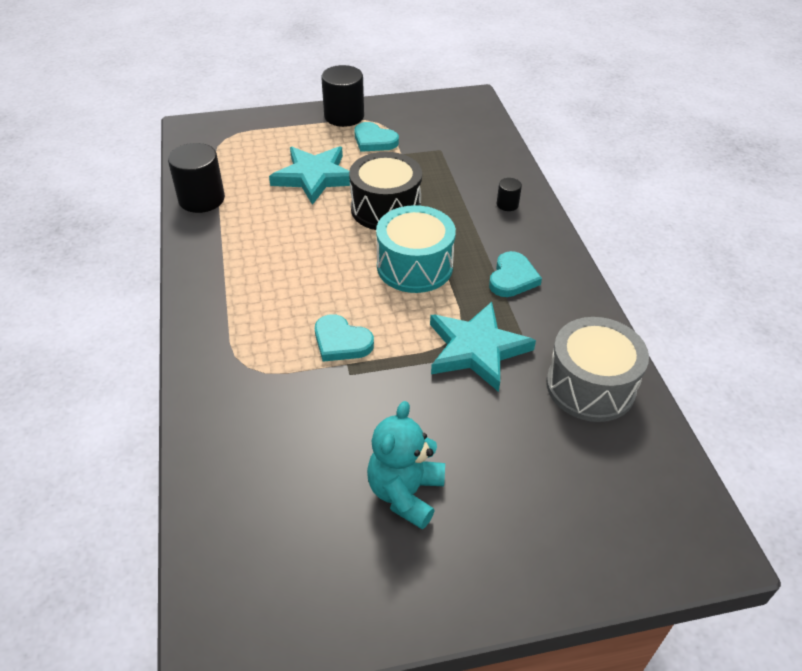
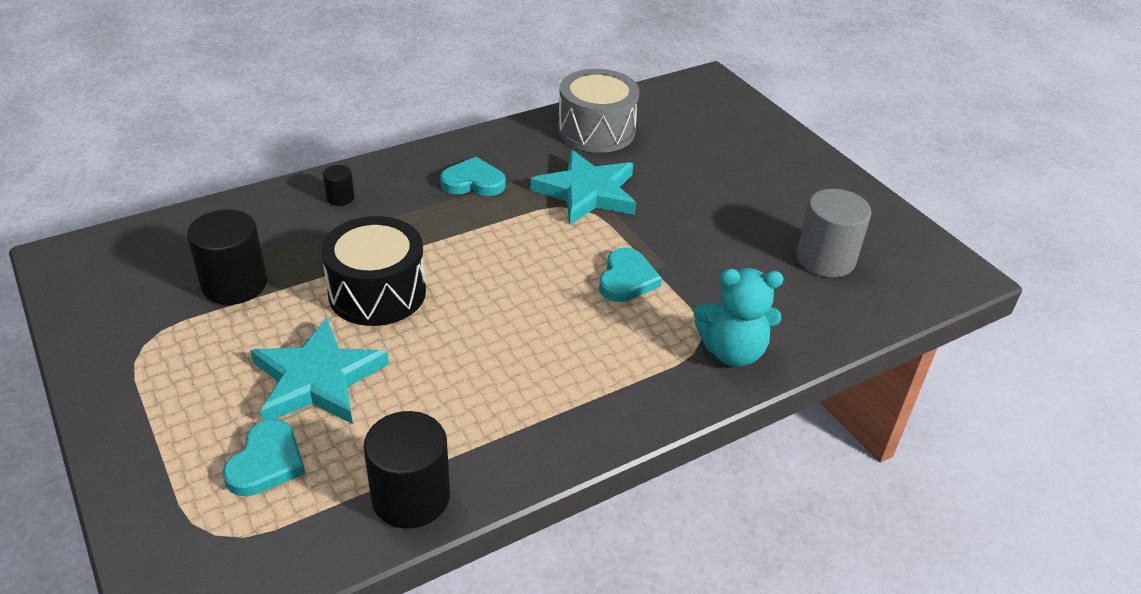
camera: 110 degrees left, 5 degrees down
(302, 510) = (825, 259): none -> grey cylinder
(344, 116) = (124, 390): black cylinder -> black cylinder (234, 284)
(374, 140) = (202, 338): turquoise heart -> turquoise heart (266, 462)
(405, 493) = (767, 208): turquoise teddy bear -> turquoise teddy bear (732, 351)
(414, 266) = (483, 249): turquoise drum -> none

